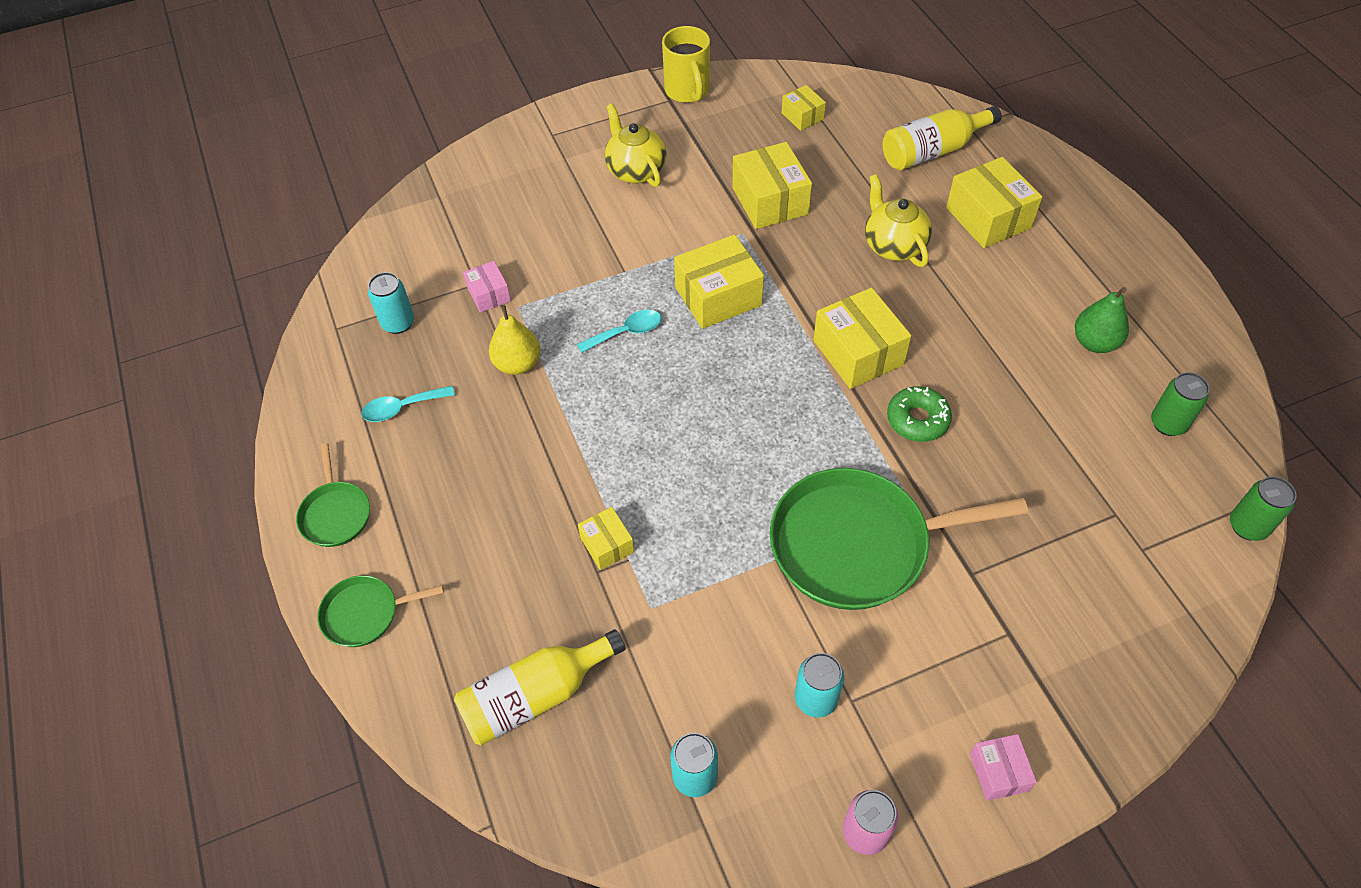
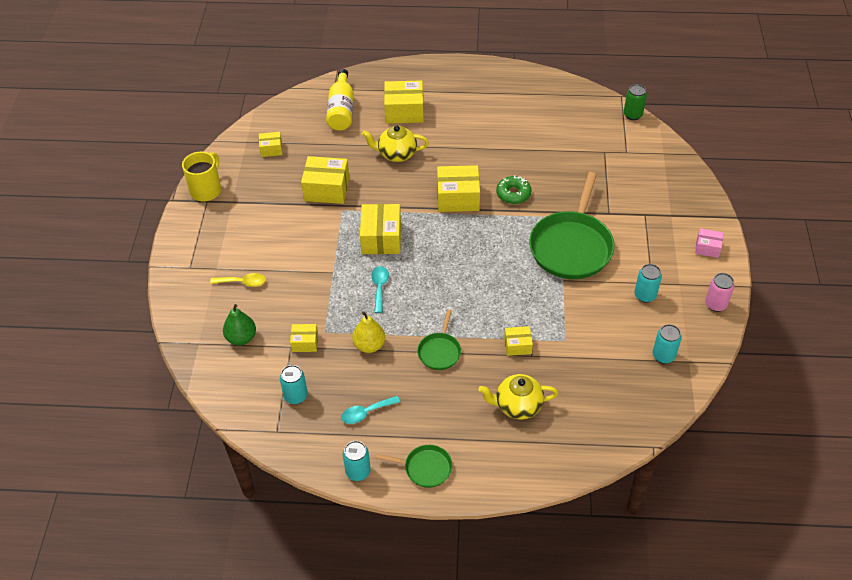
camera: 65 degrees left, 5 degrees down
(303, 439) = (358, 472): none -> turquoise can
(365, 614) = (502, 470): green pan -> green pan (439, 351)
(402, 408) = (366, 413): turquoise spoon -> turquoise spoon turned 60 degrees clockwise
(489, 294) = (305, 342): pink box -> yellow box
(535, 696) = (591, 406): yellow bottle -> none
(555, 192) = (243, 282): none -> yellow spoon
(635, 170) = (255, 238): yellow teapot -> yellow teapot (517, 405)
(687, 91) = (206, 190): yellow mug -> yellow mug turned 75 degrees counterclockwise
(1094, 342) = (508, 112): green pear -> green pear (241, 338)
(1168, 423) = (567, 112): green can -> none

